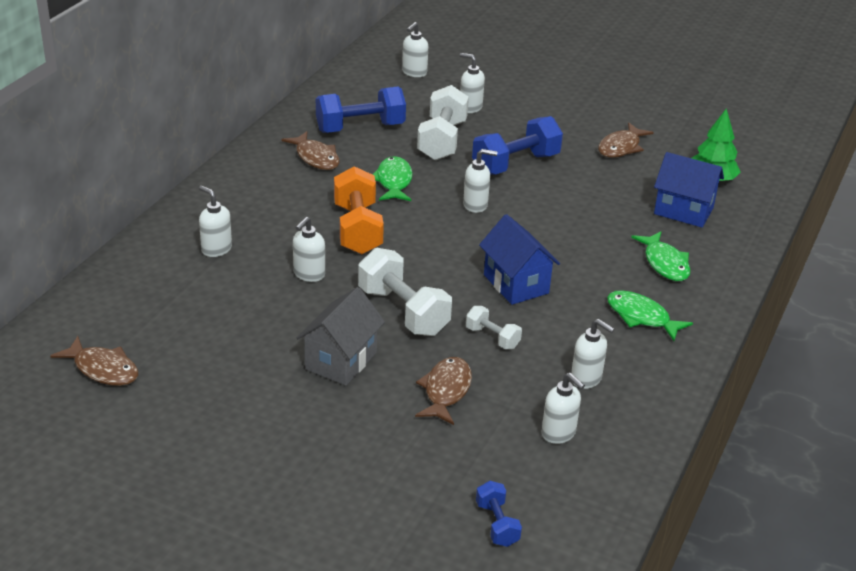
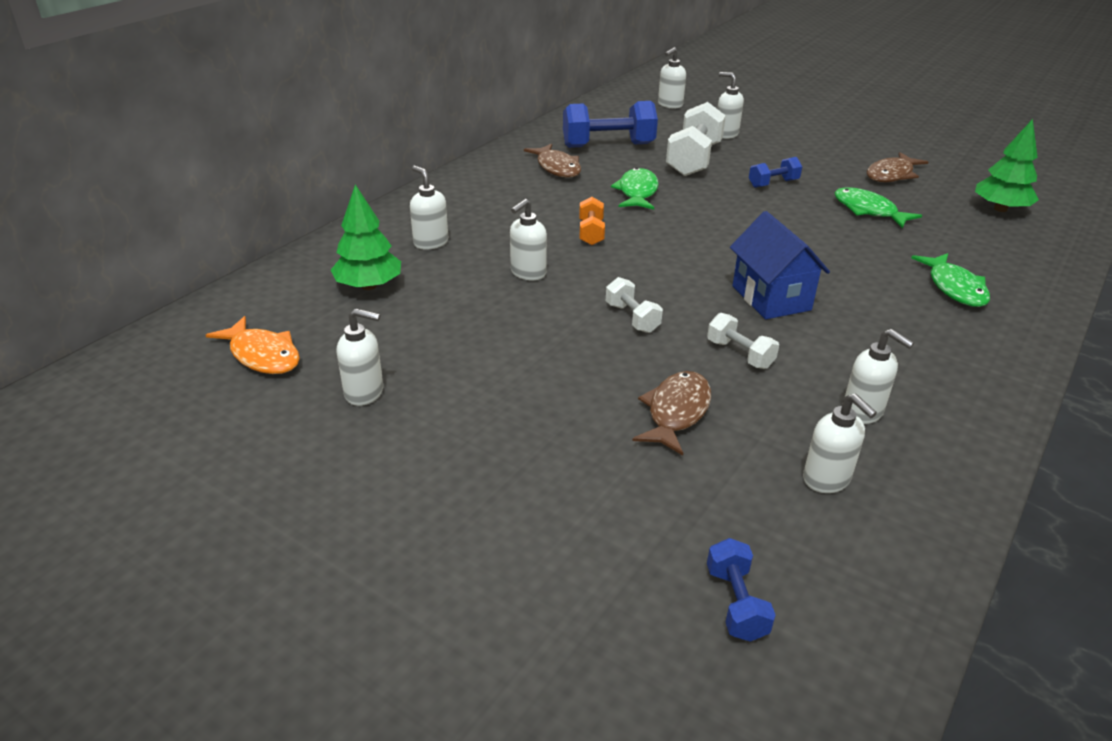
camera: 10 degrees right, 0 degrees up
(103, 369) = (263, 355): brown fish -> orange fish
(173, 297) = (369, 286): none -> green tree
(341, 361) = (548, 367): grey house -> none
(358, 229) = (591, 233): orange dumbbell -> orange dumbbell, size x0.52
(403, 311) = (632, 318): white dumbbell -> white dumbbell, size x0.52
(476, 205) = (727, 218): white soap dispenser -> white soap dispenser (364, 392)
(515, 164) = (773, 183): blue dumbbell -> blue dumbbell, size x0.52
(641, 317) = (930, 344): green fish -> green fish (868, 210)
(683, 211) = (971, 236): blue house -> none

